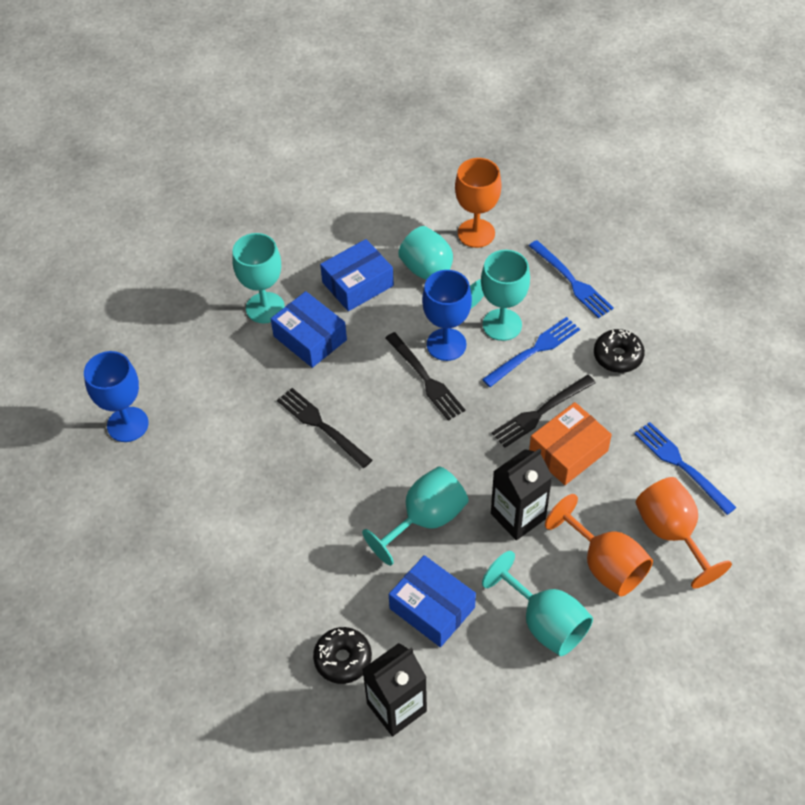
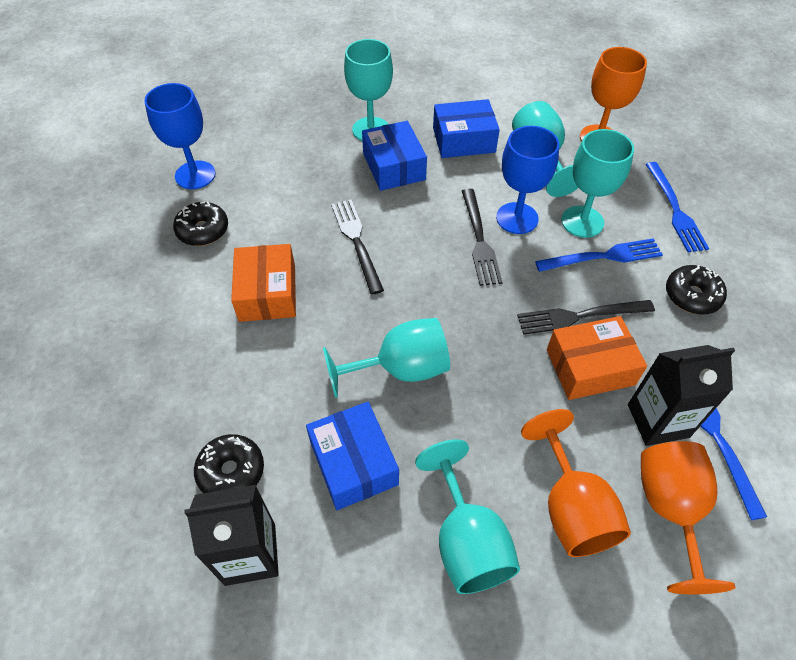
camera: 25 degrees right, 0 degrees up
(175, 475) = (203, 230): none -> black donut
(274, 506) = (267, 293): none -> orange box
(518, 516) = (500, 409): black carton -> black carton (658, 421)

